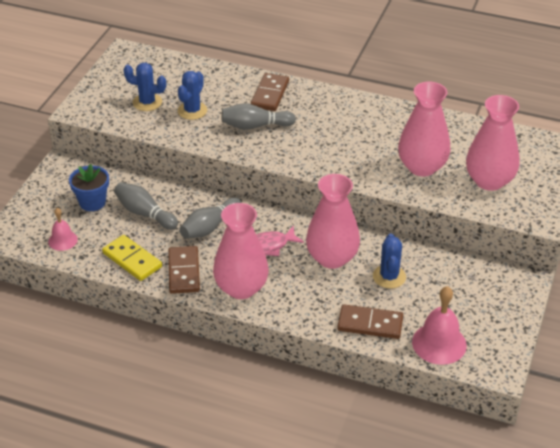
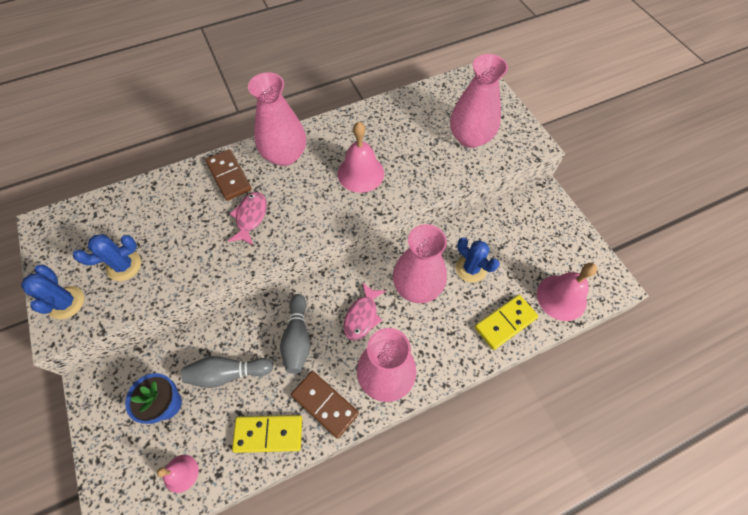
camera: 45 degrees left, 20 degrees up
(192, 111) = (177, 243): blue cactus -> blue cactus (66, 303)
(255, 126) = (250, 217): grey bowling pin -> pink fish
(367, 149) = (360, 173): none -> pink bell
(370, 324) = (505, 323): brown domino -> yellow domino
(422, 167) = (415, 159): pink vase -> pink vase (284, 155)

